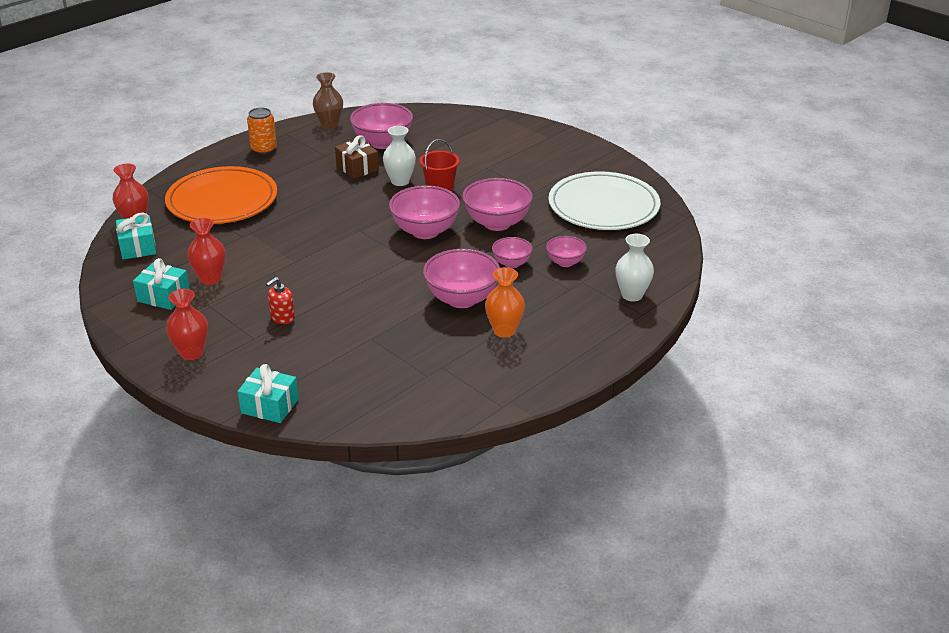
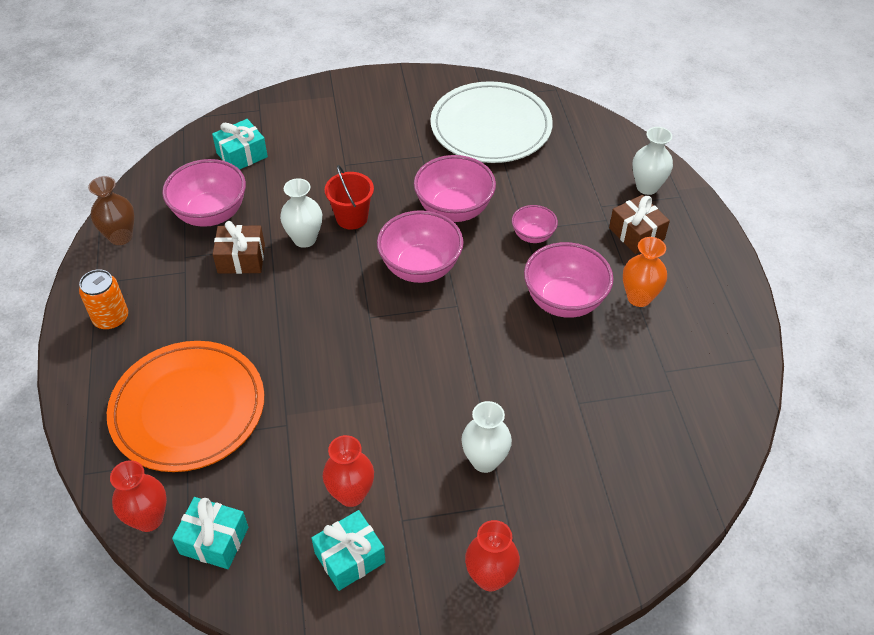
camera: 55 degrees left, 15 degrees up
(270, 406) = (639, 544): turquoise gift -> turquoise gift (242, 155)
(282, 317) = (485, 460): red soap dispenser -> white vase
(565, 262) = (561, 200): pink bowl -> none
(572, 307) = (636, 234): none -> brown gift

